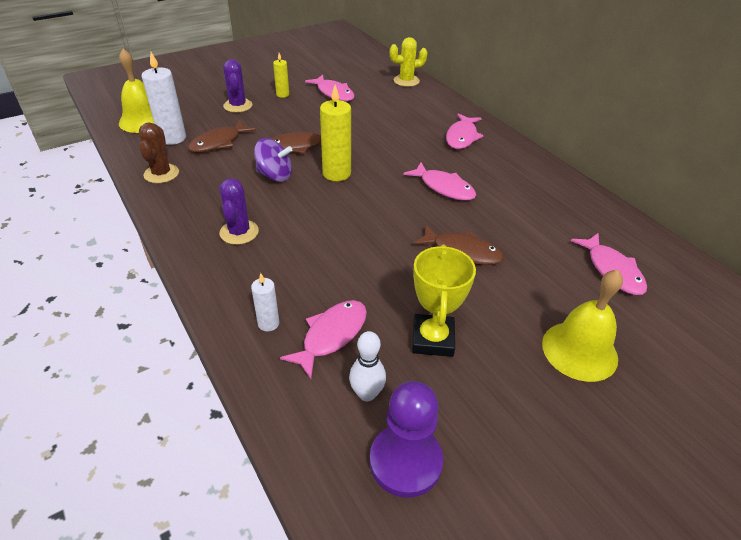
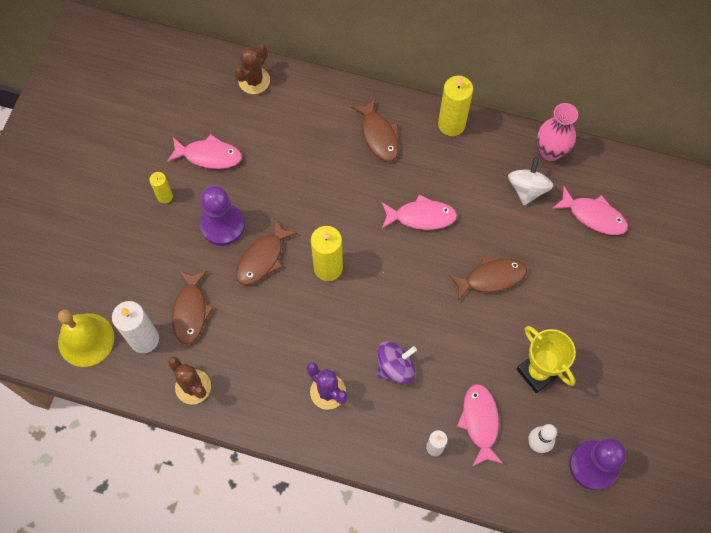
camera: 40 degrees left, 25 degrees up
(238, 106) = (144, 247): purple cactus -> none
(275, 175) = (284, 311): purple spinning top -> purple spinning top (395, 367)
(297, 121) = (223, 225): none -> purple pawn
(406, 81) = (254, 81): yellow cactus -> brown cactus
(462, 137) = (378, 135): pink fish -> brown fish
(528, 158) = (451, 124): none -> yellow candle
(559, 220) = (527, 189): none -> white spinning top
(579, 350) = (621, 308): yellow bell -> none
(606, 212) = (550, 152): none -> pink vase

